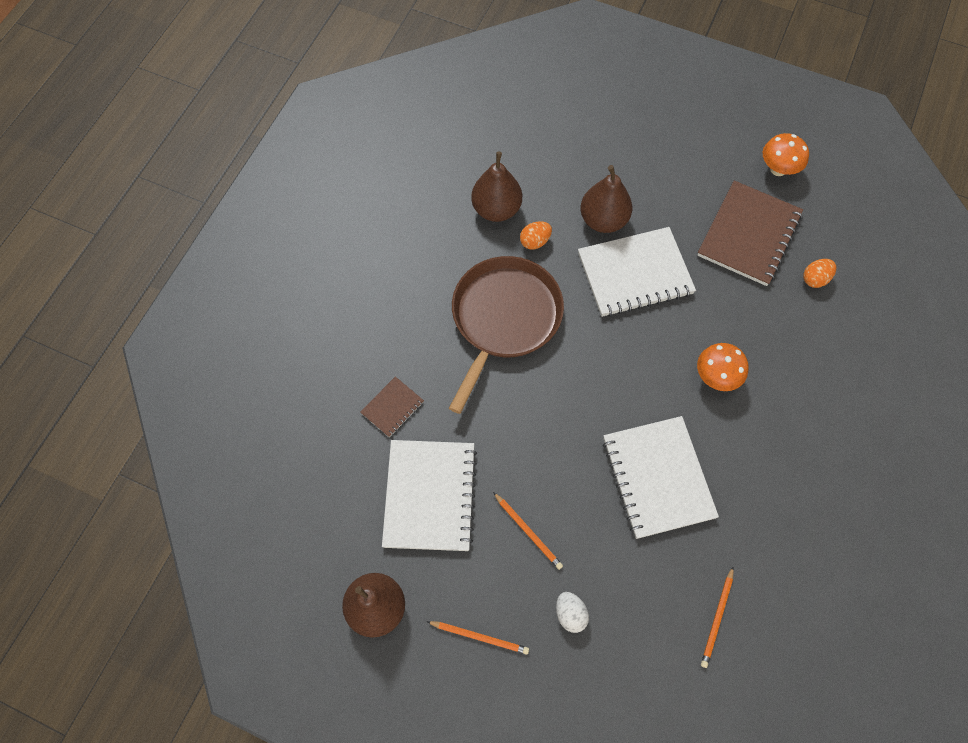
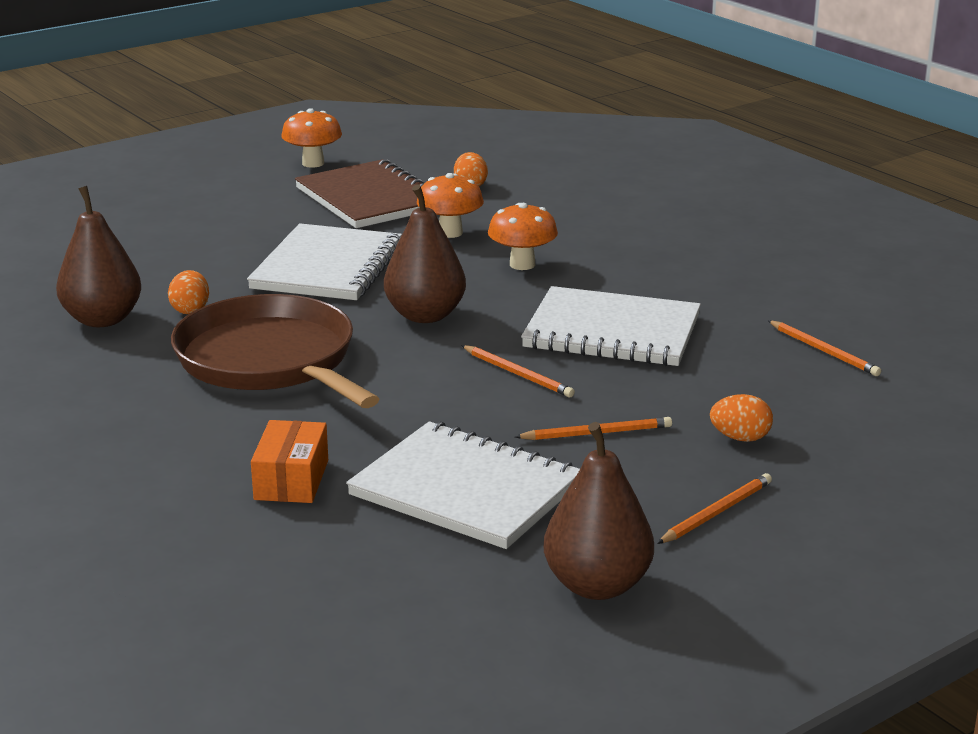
camera: 60 degrees left, 40 degrees down
(392, 407) = (291, 480): brown notebook -> orange box
(570, 453) = (517, 374): none -> orange pencil
(570, 614) = (740, 438): white egg -> orange egg
(603, 220) = (227, 263): brown pear -> brown pear (425, 315)
(732, 310) = (450, 233): none -> orange mushroom

